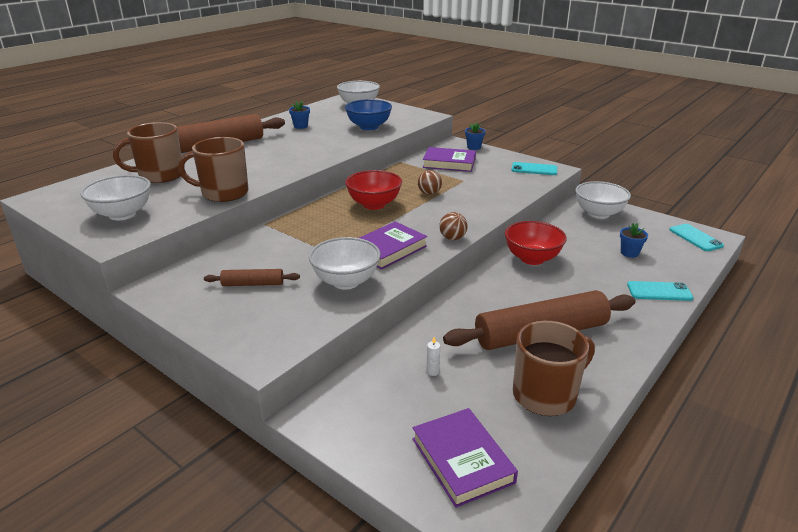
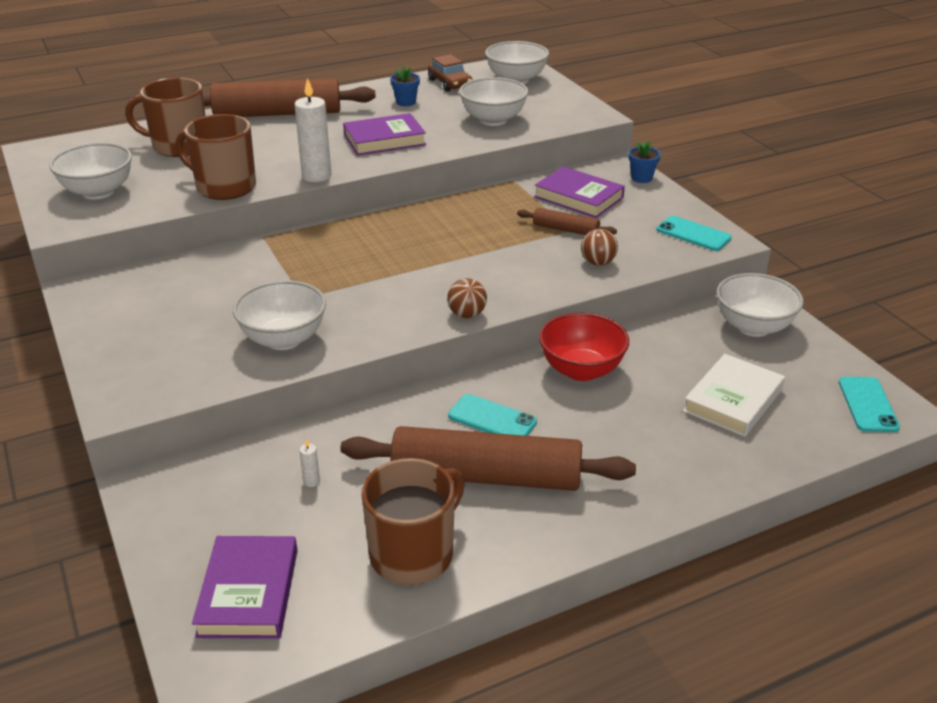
camera: 25 degrees right, 5 degrees up
(253, 284) = (183, 314): brown rolling pin -> brown rolling pin (565, 229)
(285, 175) = (316, 176): none -> white candle
(318, 112) = (450, 83): none -> brown car
(369, 127) = (493, 120): blue bowl -> white bowl
(374, 204) = (416, 240): red bowl -> none
(388, 249) = (372, 309): purple book -> purple book (384, 140)
(429, 193) = (503, 240): brown ball -> brown ball (598, 263)
(546, 395) = (414, 554): brown mug -> brown mug turned 45 degrees counterclockwise
(629, 253) = (733, 400): blue flower pot -> white book
(659, 291) = (713, 469): turquoise phone -> turquoise phone (492, 419)

